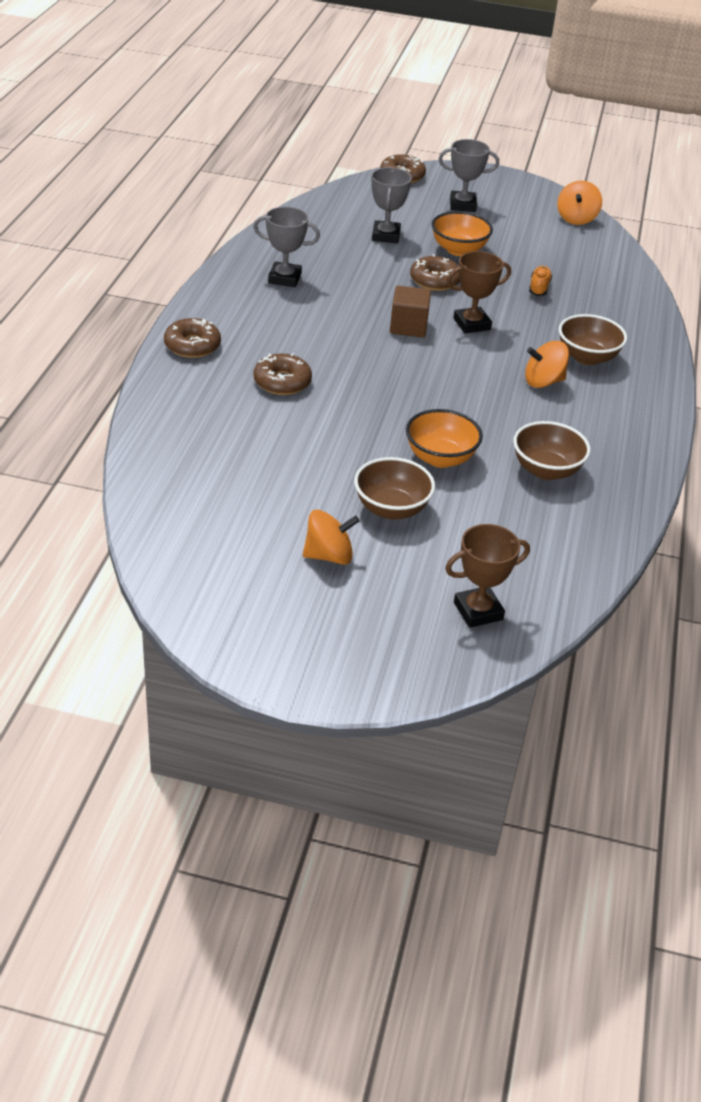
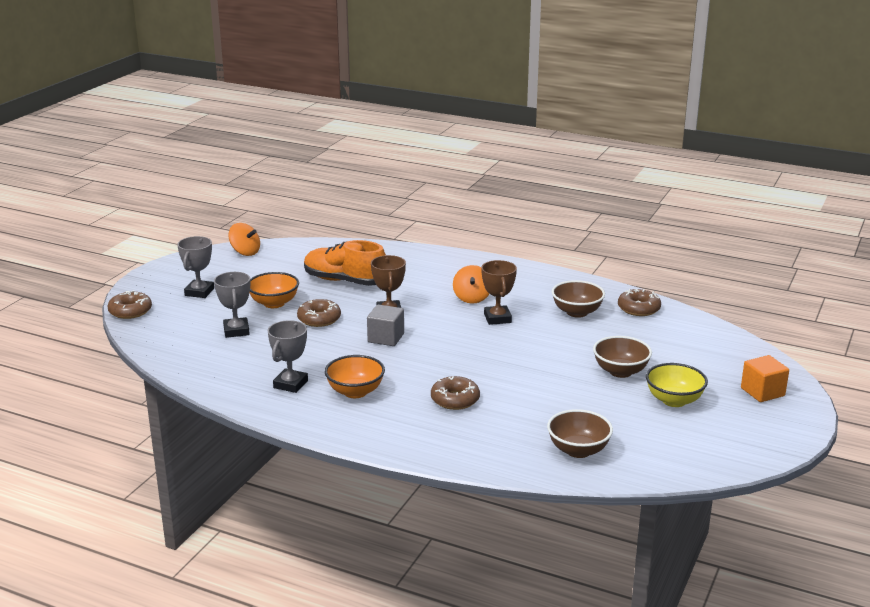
camera: 75 degrees left, 15 degrees down
(192, 345) = (390, 438): brown donut -> brown donut (638, 308)
(329, 555) = (674, 400): orange spinning top -> yellow bowl
(378, 646) = (762, 392): none -> orange cube
(386, 236) = (236, 331): grey trophy -> grey trophy turned 60 degrees clockwise
(408, 327) = (386, 338): brown cube -> grey cube
(440, 458) = (561, 347): orange bowl -> orange bowl (355, 392)
(478, 611) = (723, 354): brown trophy -> brown trophy (497, 318)
(539, 288) = (344, 281): orange shoe -> orange shoe, size x2.30
(587, 357) = (444, 279): brown bowl -> brown bowl (578, 450)

